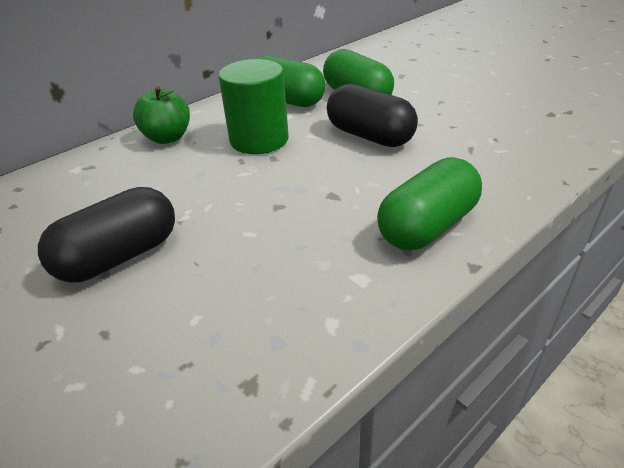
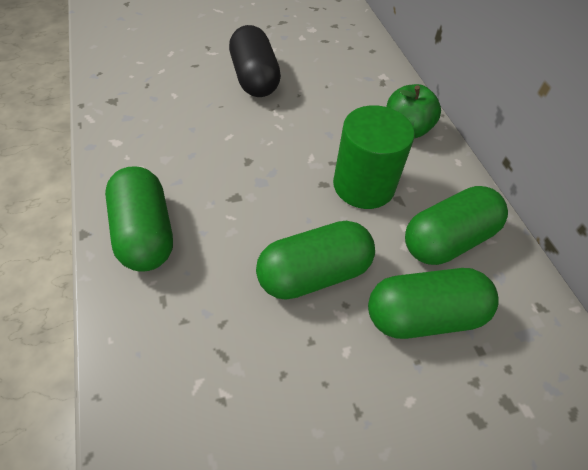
camera: 110 degrees right, 15 degrees up
(369, 136) = (313, 274): black capsule -> green capsule

